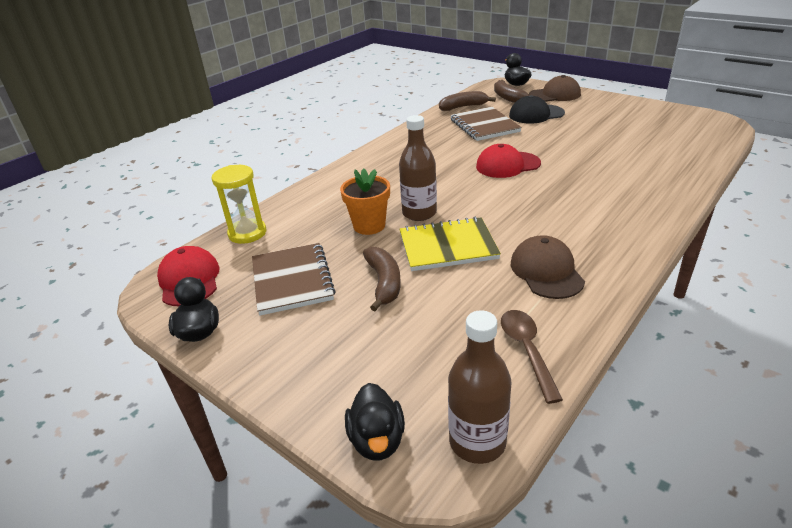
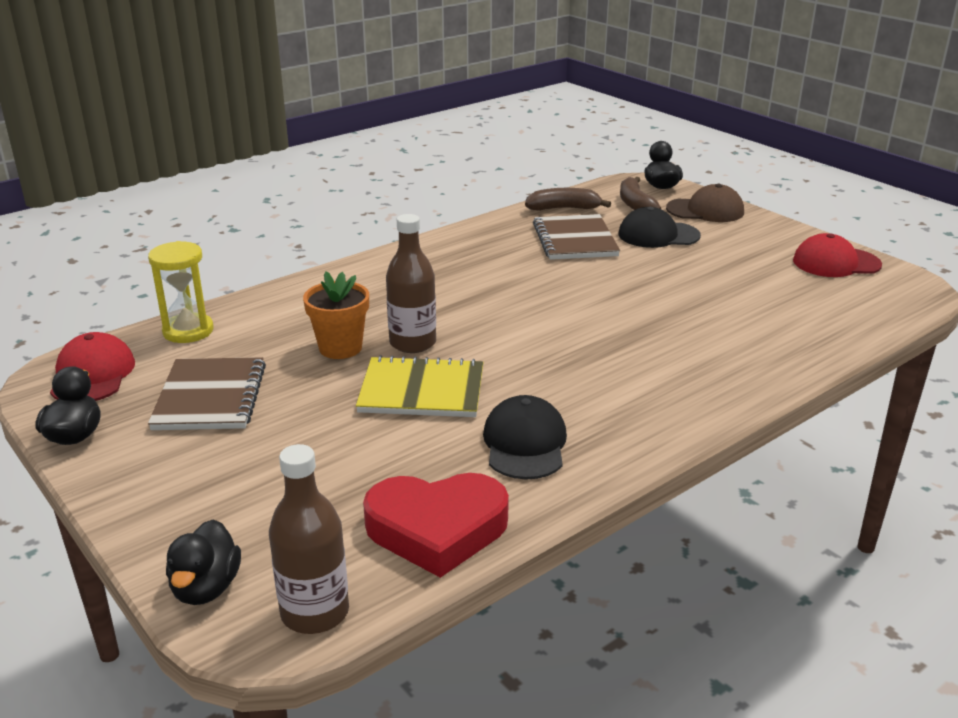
camera: 10 degrees right, 5 degrees down
(384, 283) = (316, 420): brown banana -> none
(507, 165) = (569, 299): red cap -> red cap (836, 263)
(527, 350) = (437, 529): brown spoon -> red heart
(546, 271) = (525, 443): brown cap -> black cap

